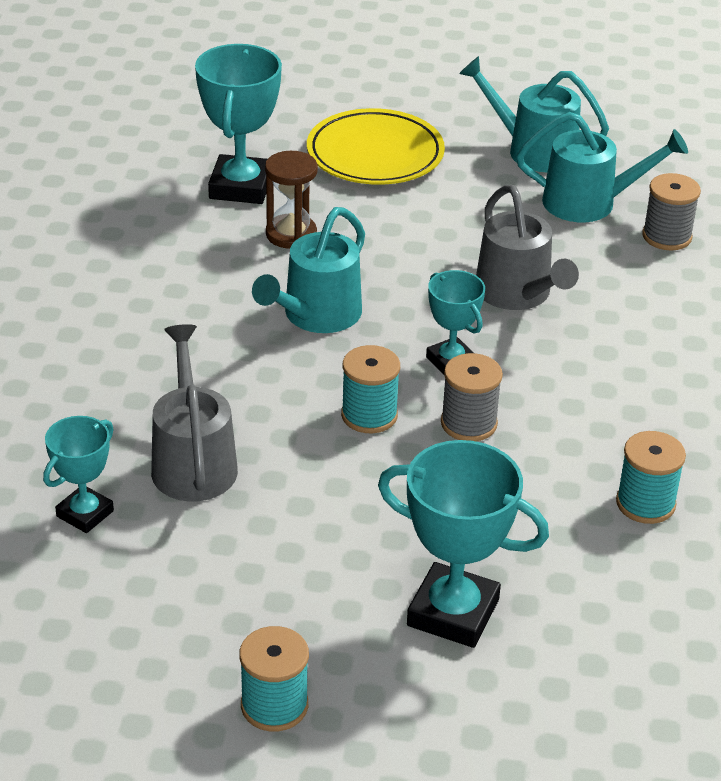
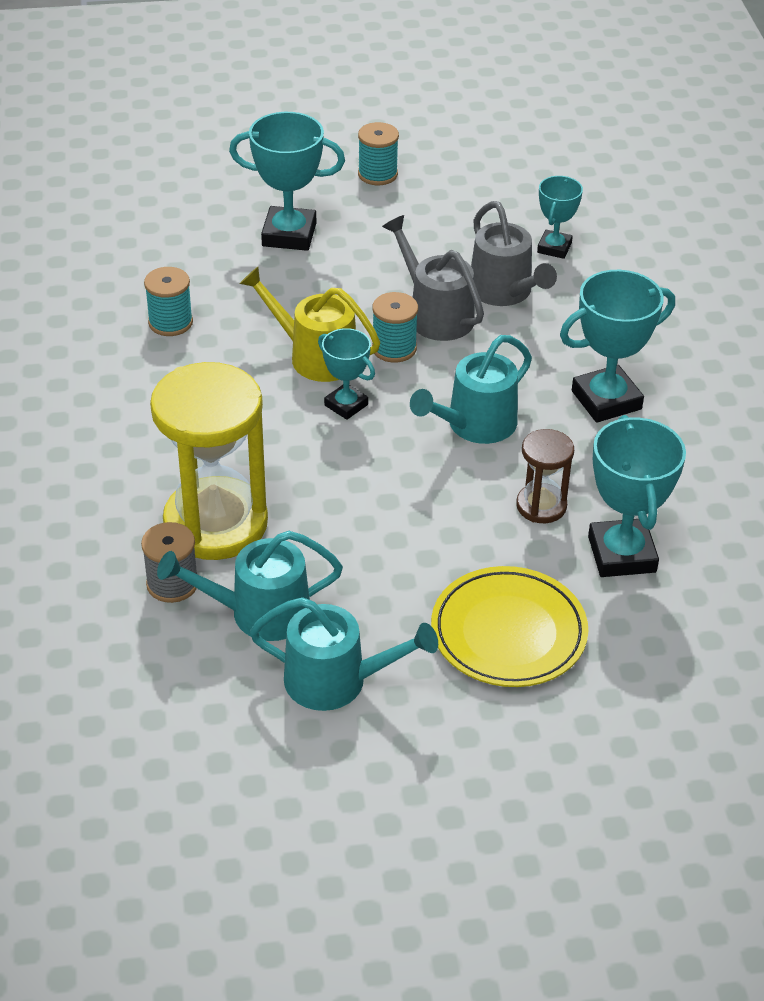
camera: 165 degrees right, 5 degrees up
(158, 314) = (606, 400): none -> turquoise trophy
(316, 315) = (475, 425): turquoise watering can -> turquoise watering can turned 150 degrees counterclockwise
(468, 423) = (315, 356): grey spool -> yellow watering can
(517, 294) = (307, 483): grey watering can -> grey watering can (435, 314)
(618, 276) = (216, 523): none -> yellow hourglass

